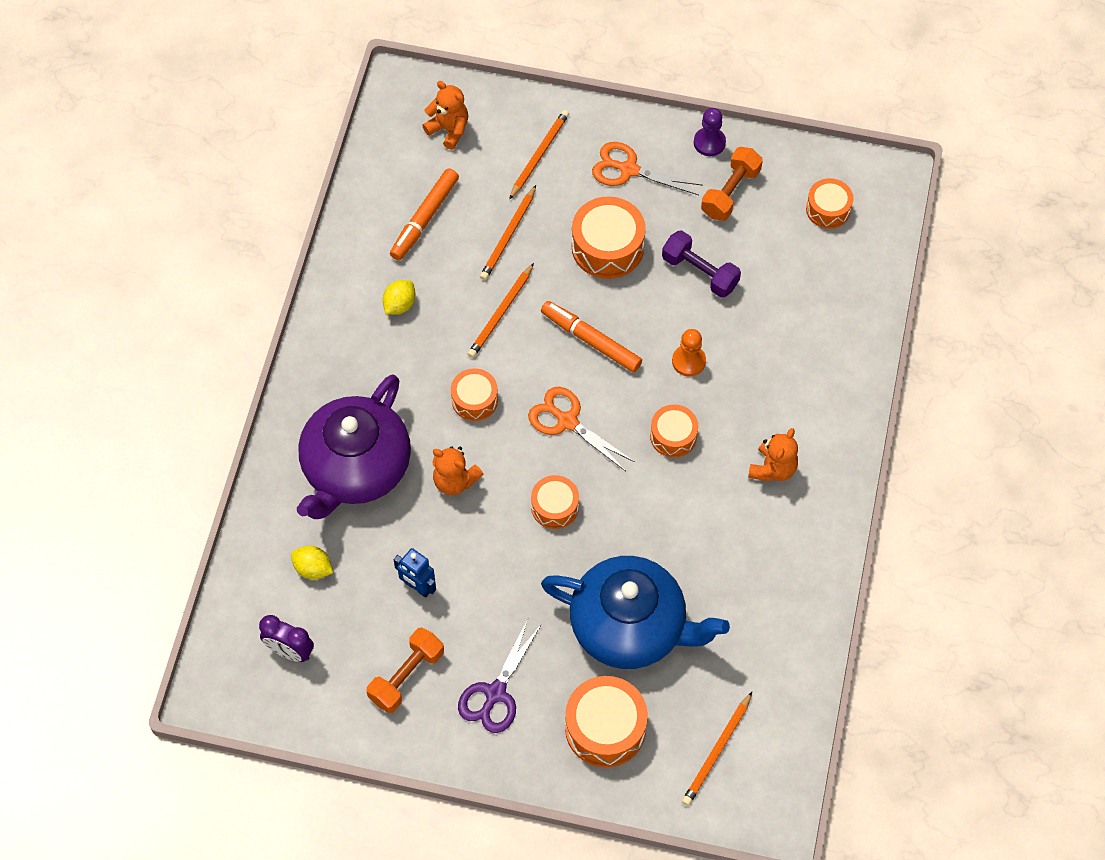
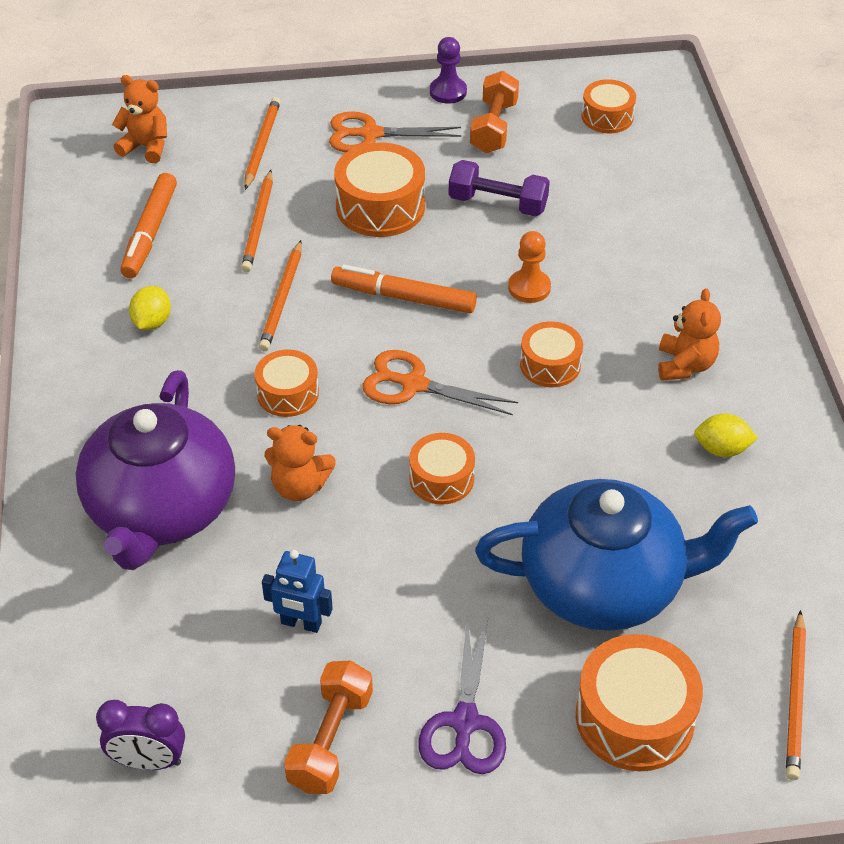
camera: 20 degrees left, 15 degrees down
(313, 569) = (145, 645): yellow lemon -> yellow lemon (721, 449)

